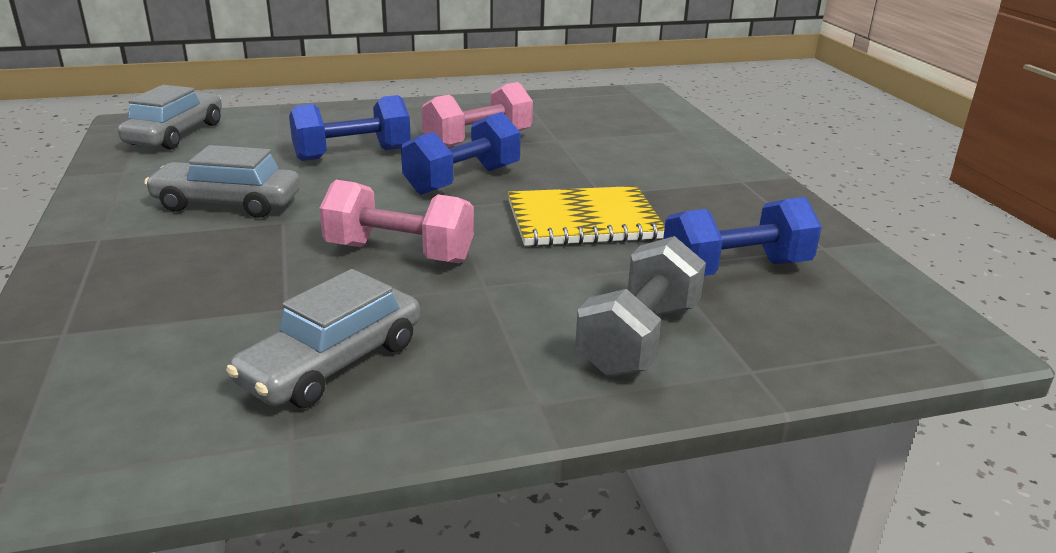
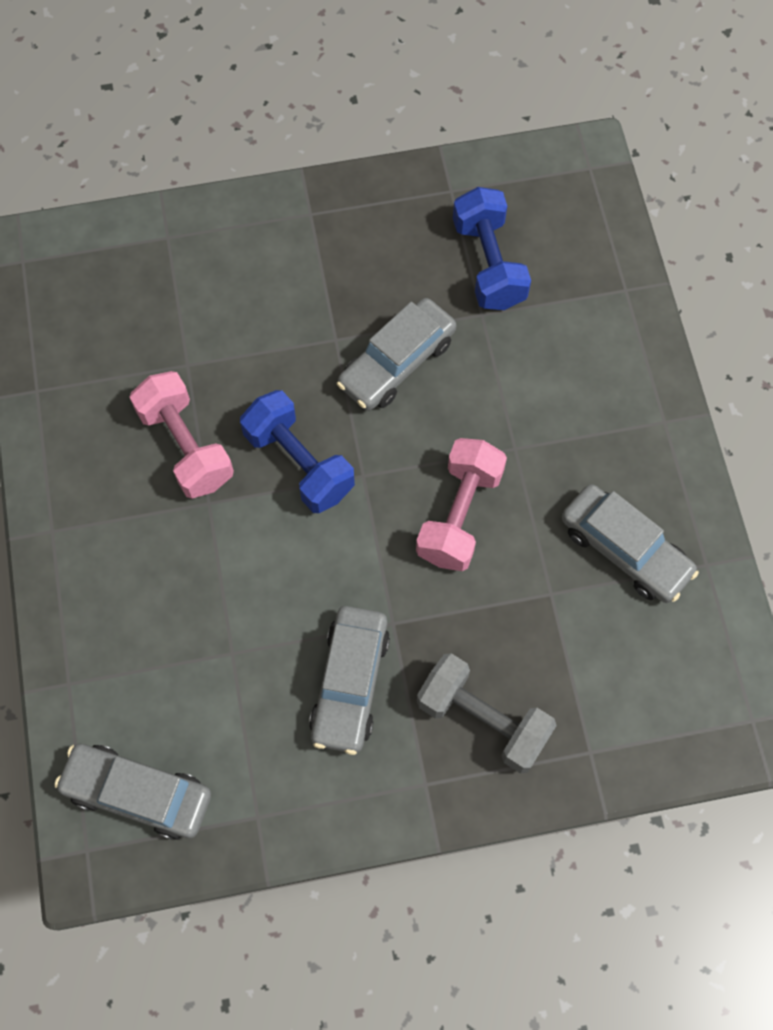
camera: 85 degrees left, 40 degrees up
(352, 154) = (220, 577): blue dumbbell -> none
(583, 220) = (397, 363): yellow notebook -> grey car
(639, 338) = (589, 350): grey dumbbell -> grey dumbbell (483, 719)

